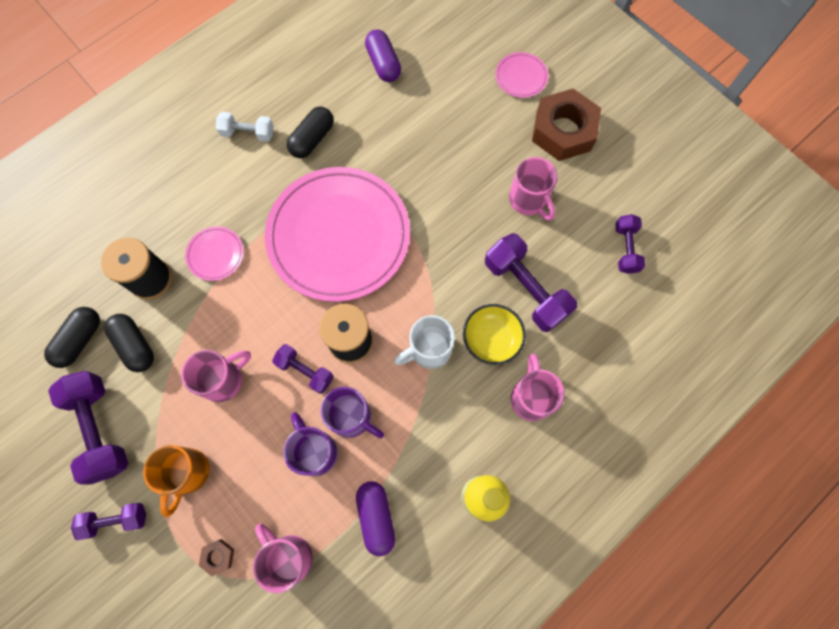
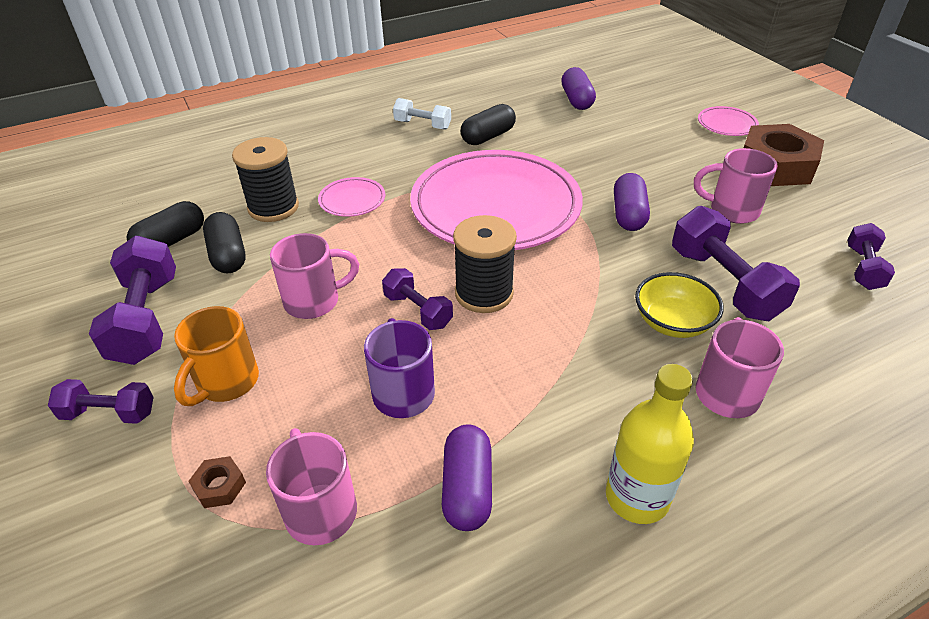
camera: 15 degrees right, 30 degrees down
(352, 417) = (464, 366): purple mug -> none
(428, 350) = (584, 318): white mug -> none
(448, 223) = (628, 214): none -> purple capsule
(529, 200) = (731, 210): pink mug -> pink mug turned 120 degrees clockwise

